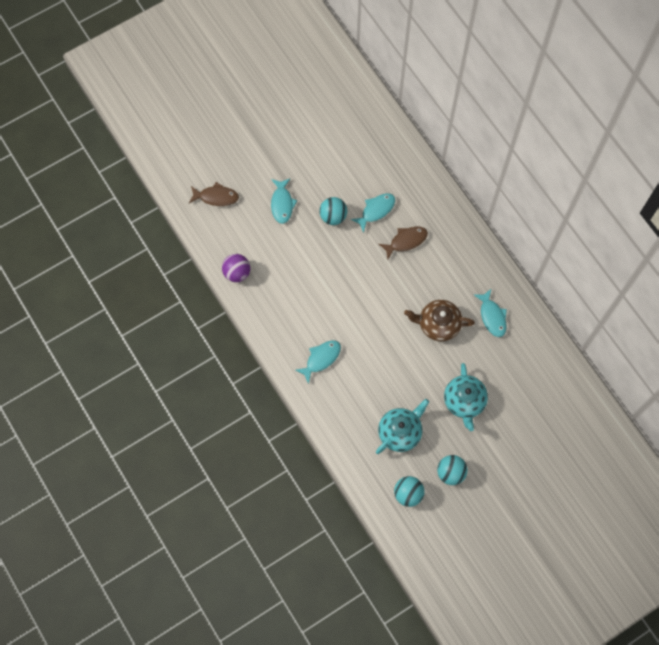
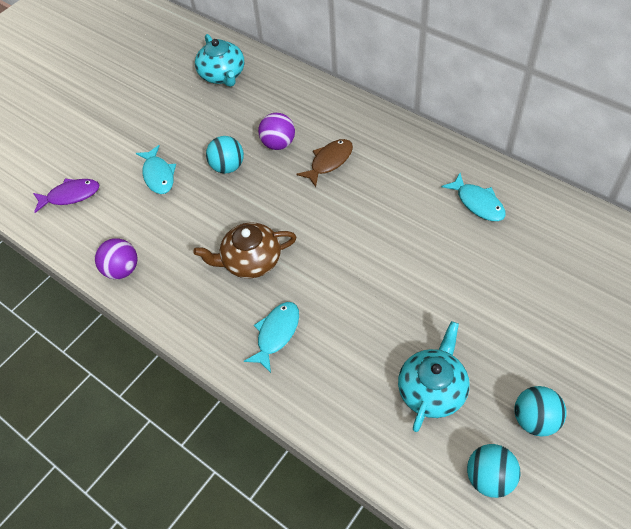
camera: 15 degrees left, 15 degrees down
(216, 197) = (70, 195): brown fish -> purple fish
(376, 210) = (278, 144): turquoise fish -> purple ball
(438, 324) = (414, 235): brown teapot -> brown teapot (251, 261)
(464, 401) = (499, 314): turquoise teapot -> turquoise teapot (223, 75)

